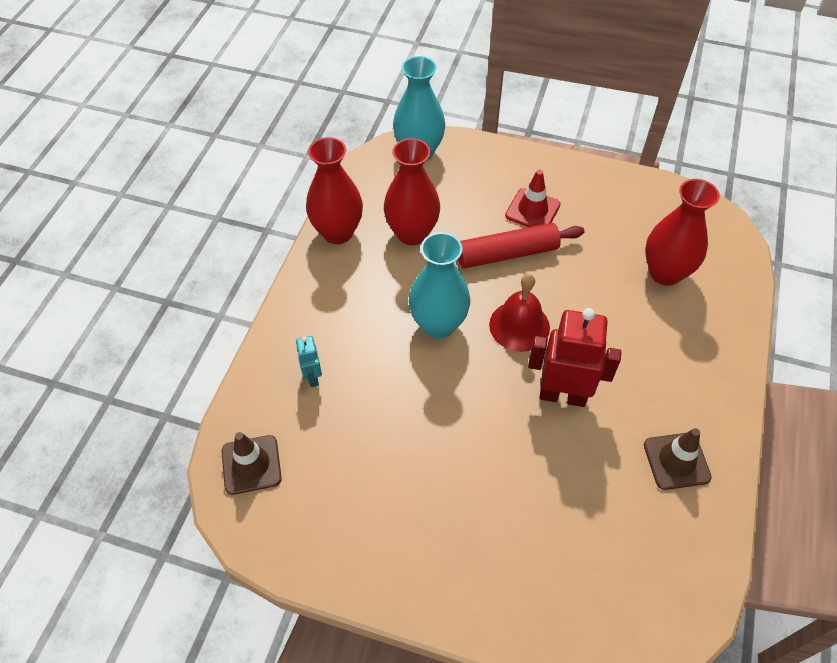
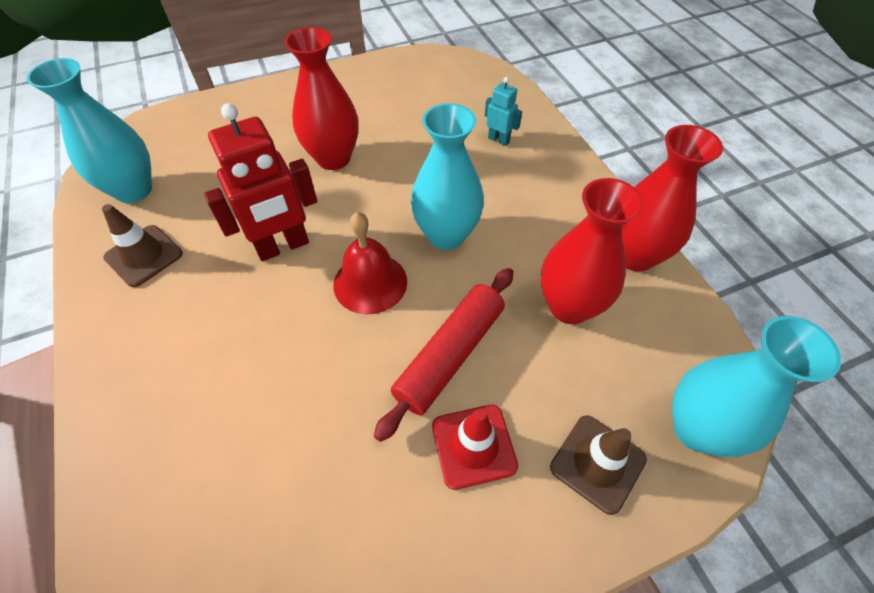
camera: 140 degrees right, 0 degrees up
(251, 465) = (473, 80): brown traffic cone -> brown traffic cone (597, 463)
(665, 273) = (235, 472): red vase -> red vase (333, 158)
(665, 550) = (133, 190): none -> turquoise vase

